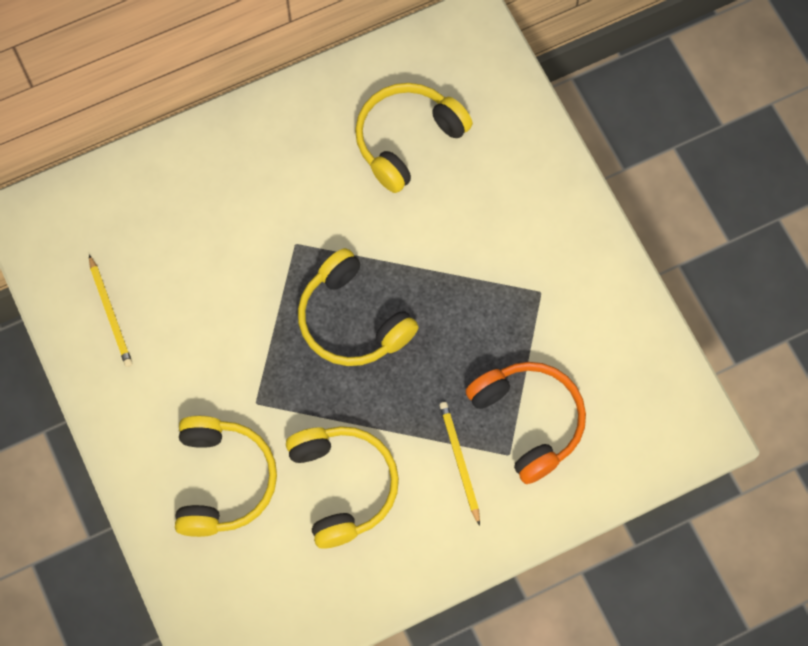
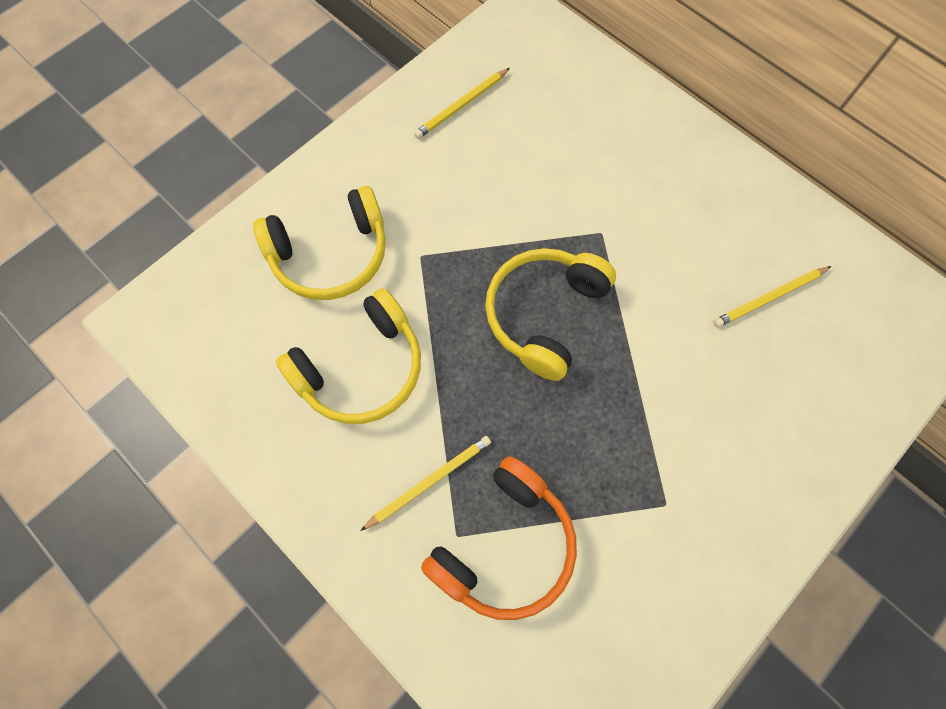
camera: 70 degrees right, 0 degrees up
(407, 140) = (769, 298): yellow headphones -> yellow pencil

